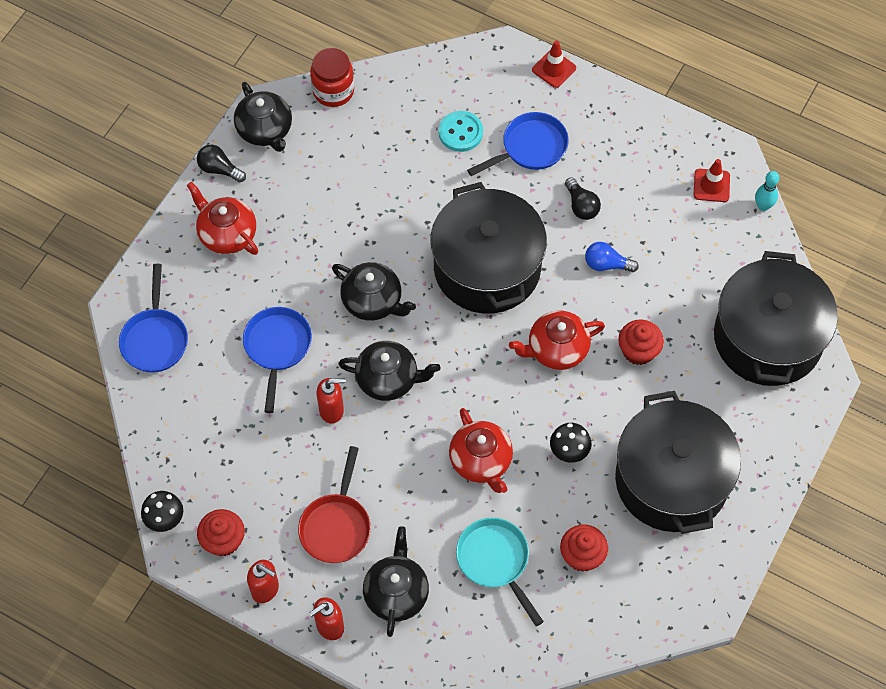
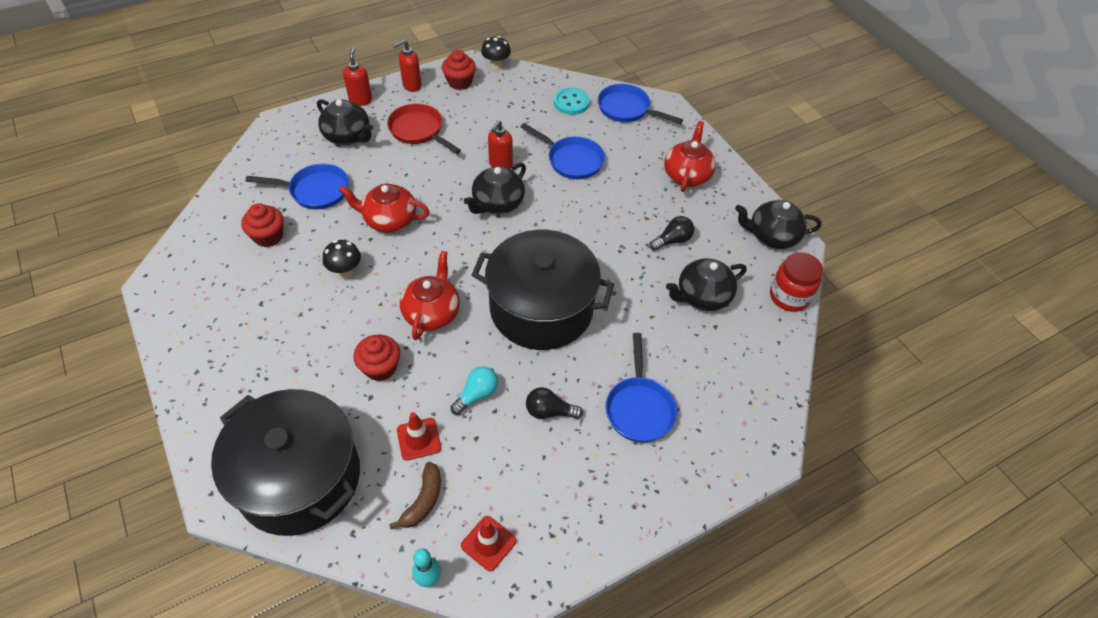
camera: 120 degrees right, 10 degrees down
(219, 169) = (749, 195): black light bulb -> black light bulb (672, 240)
(227, 234) = (687, 175): red teapot -> red teapot turned 60 degrees counterclockwise
(373, 301) = (567, 225): black teapot -> black teapot (702, 296)
(460, 132) = (690, 363): turquoise button -> turquoise button (571, 102)
(495, 561) = (315, 191): turquoise pan -> blue pan
(554, 69) = (720, 484): red traffic cone -> red traffic cone (419, 439)
(606, 264) = (477, 395): blue light bulb -> turquoise light bulb
(671, 480) = (260, 322): black pot -> none
(716, 245) = (423, 500): none -> brown banana

